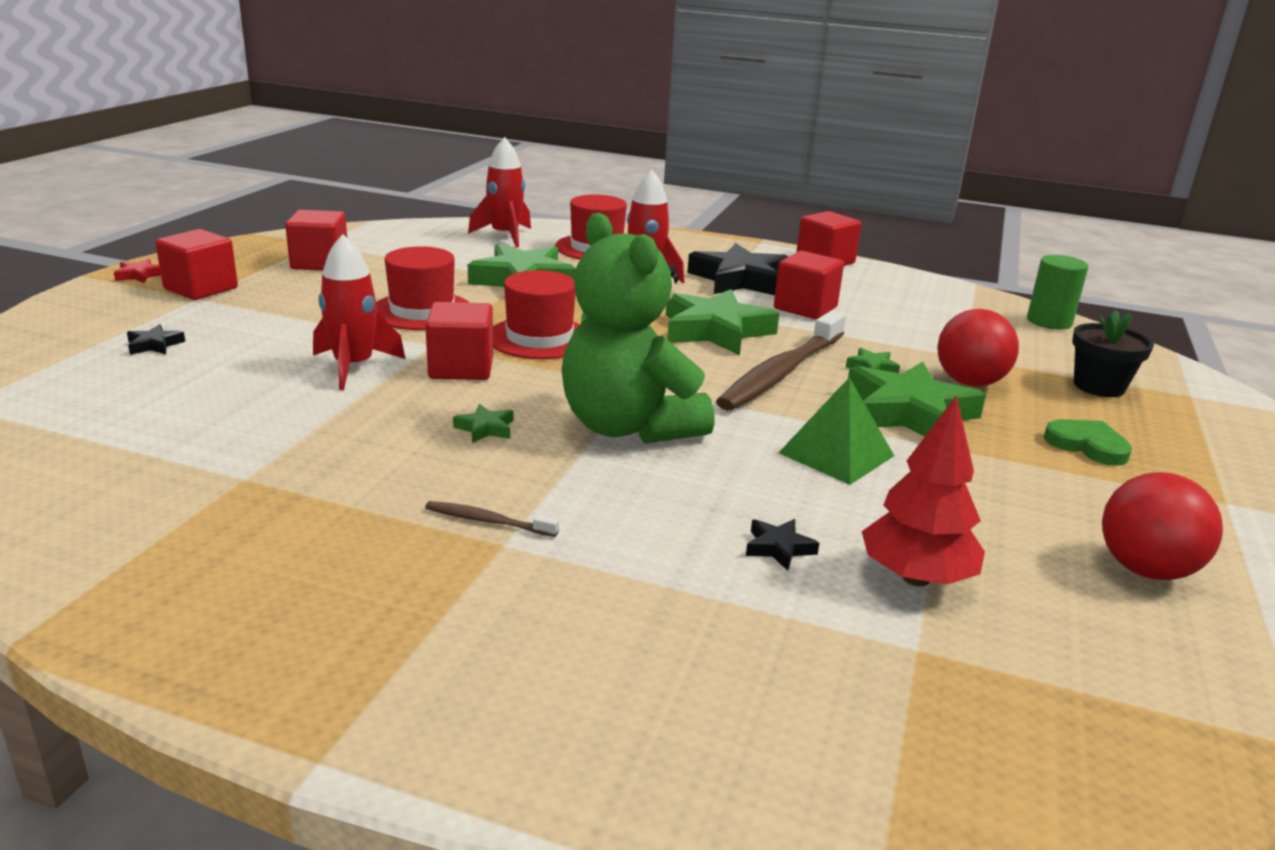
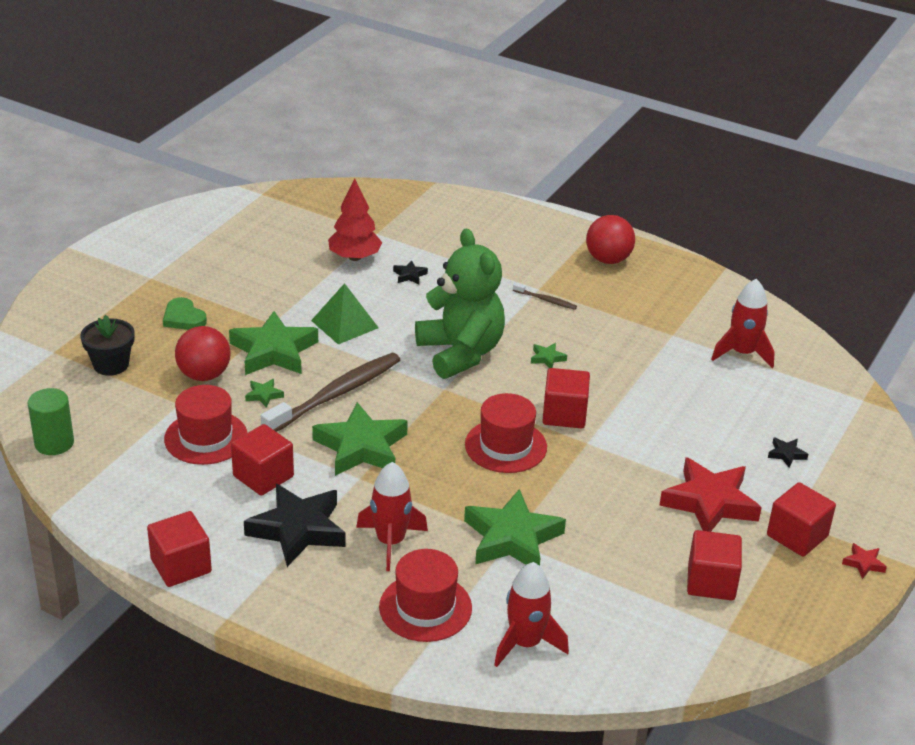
camera: 170 degrees left, 10 degrees up
(291, 306) = (709, 502): none -> red star
(354, 367) = (638, 420): red rocket -> red rocket (742, 353)
(422, 311) = (600, 489): red hat -> red hat (206, 437)
(1145, 570) = (242, 251): red ball -> red ball (608, 260)

